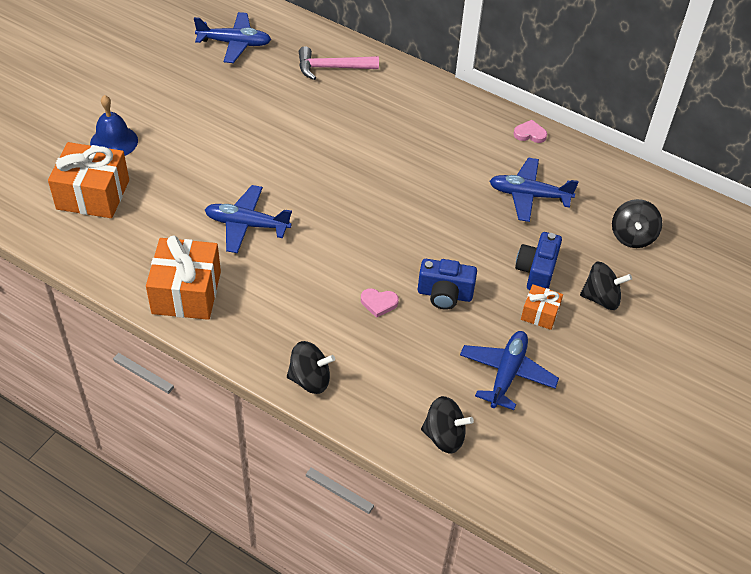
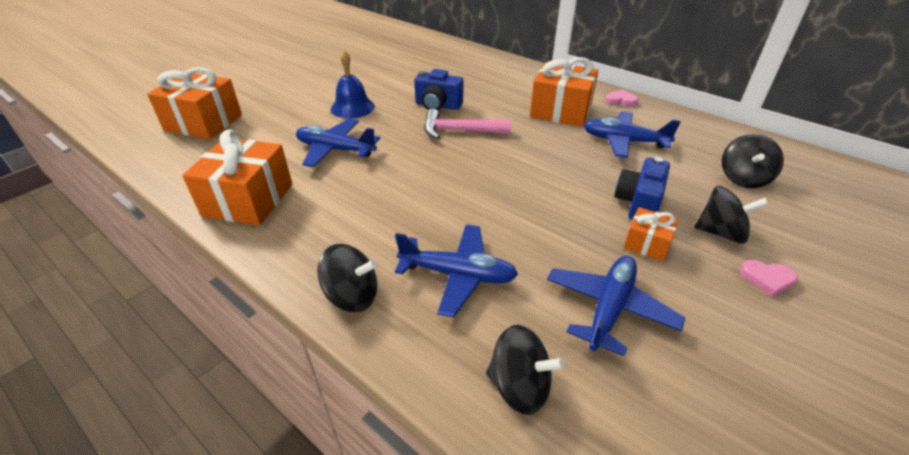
camera: 10 degrees right, 10 degrees down
(114, 142) = (244, 91): blue bell -> blue bell (352, 107)
(234, 43) = (371, 44): blue plane -> blue plane (458, 275)
(332, 68) = (446, 58): pink hammer -> pink hammer (460, 131)
(379, 303) = (455, 222): pink heart -> pink heart (767, 279)
(444, 294) = (531, 218): blue camera -> blue camera (438, 106)
(467, 154) = (561, 111): none -> orange gift

